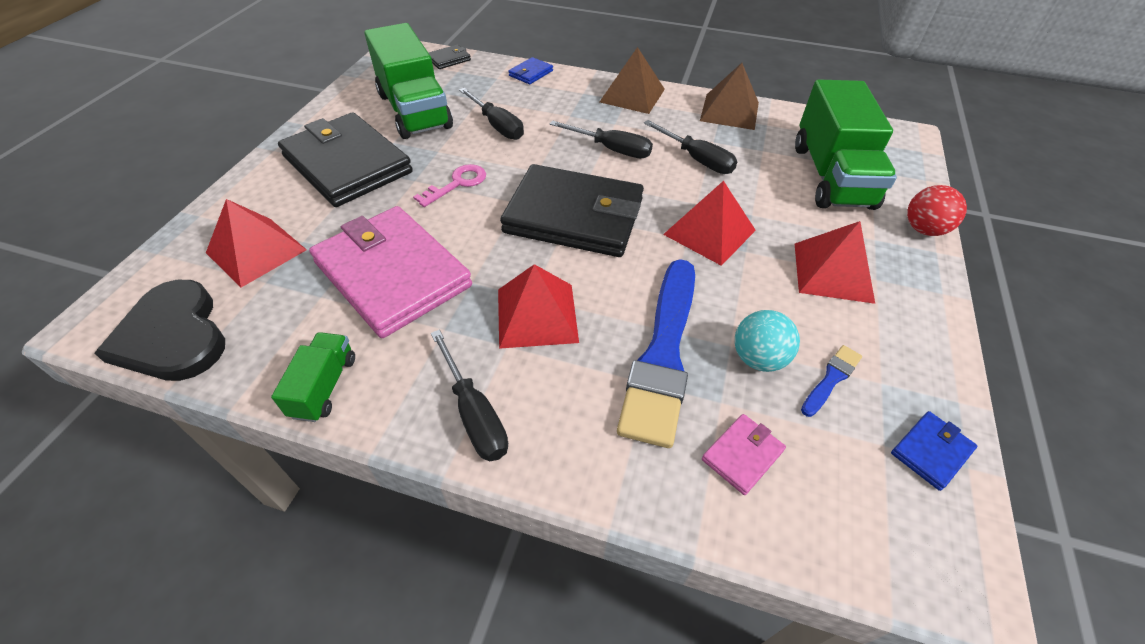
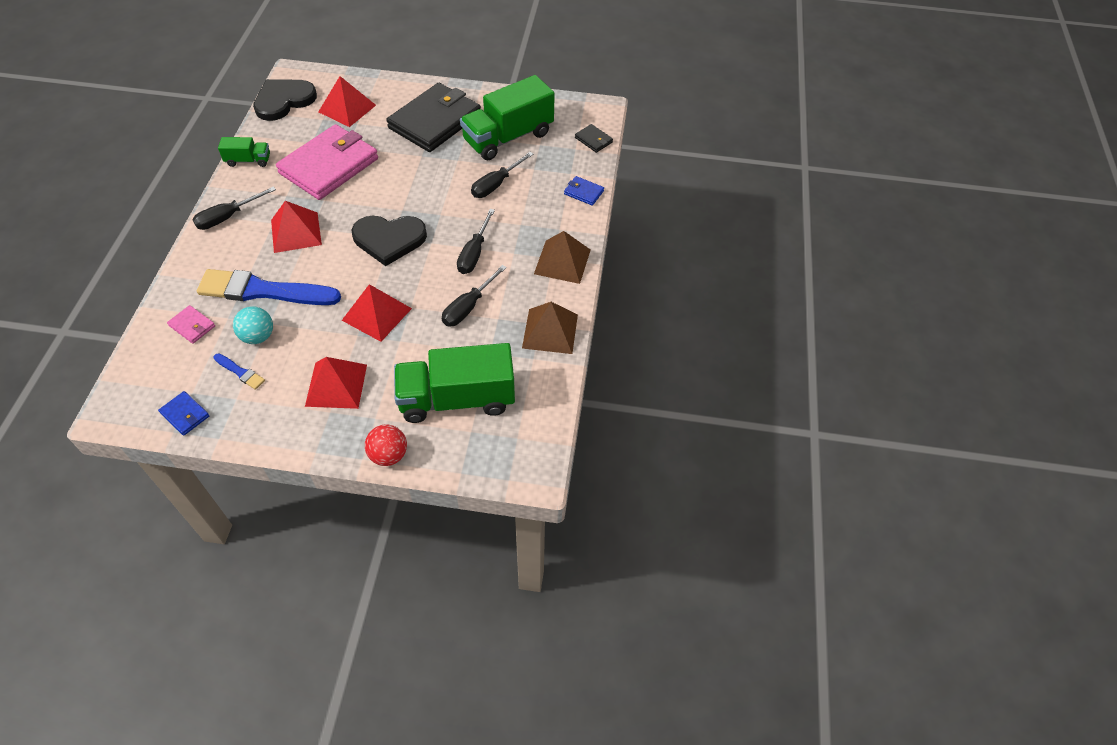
camera: 80 degrees right, 5 degrees up
(457, 184) = (419, 176): pink key -> none
(574, 216) = (389, 239): black wallet -> black heart

